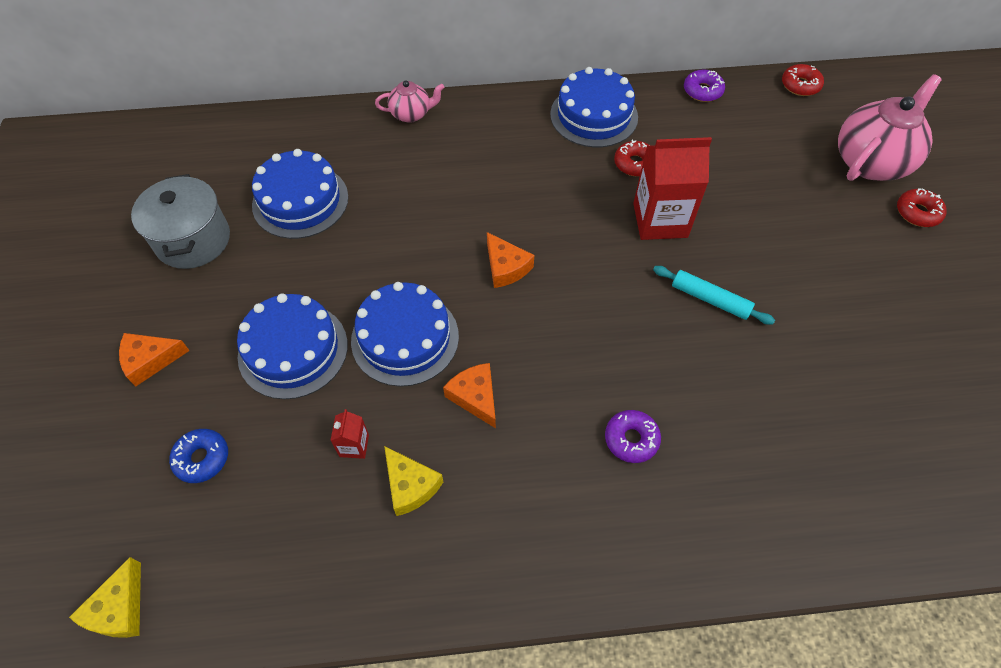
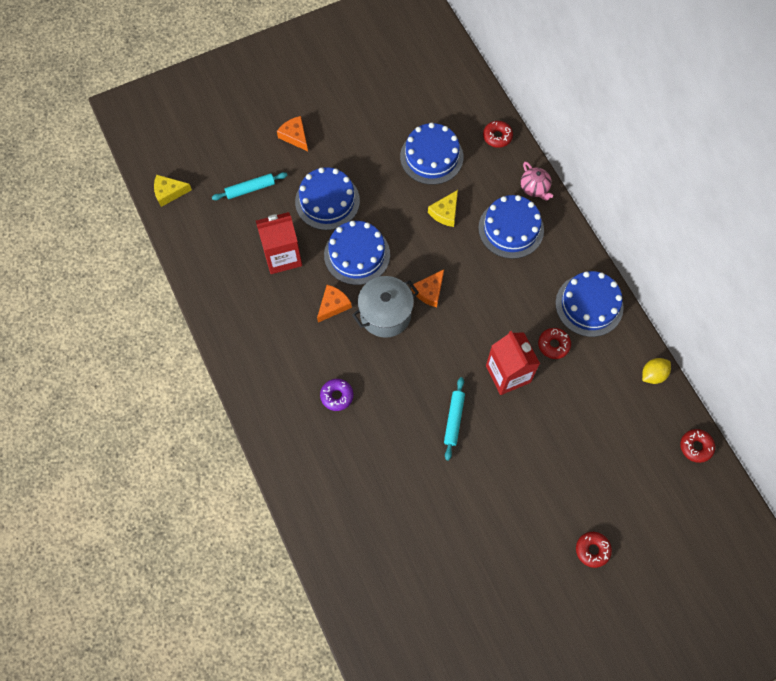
camera: 70 degrees right, 10 degrees up
(193, 240) = (379, 115): grey pot -> grey pot (385, 314)
(202, 458) = (250, 189): blue donut -> turquoise rolling pin
(315, 126) = (497, 137): none -> red donut
(354, 445) = (282, 256): red carton -> red carton, size x2.23
(410, 485) = (270, 292): yellow cheese -> yellow cheese (445, 212)
(455, 154) = (511, 229): none -> blue cake
(702, 91) = (653, 374): purple donut -> yellow lemon
(871, 161) = (632, 511): pink teapot -> none

